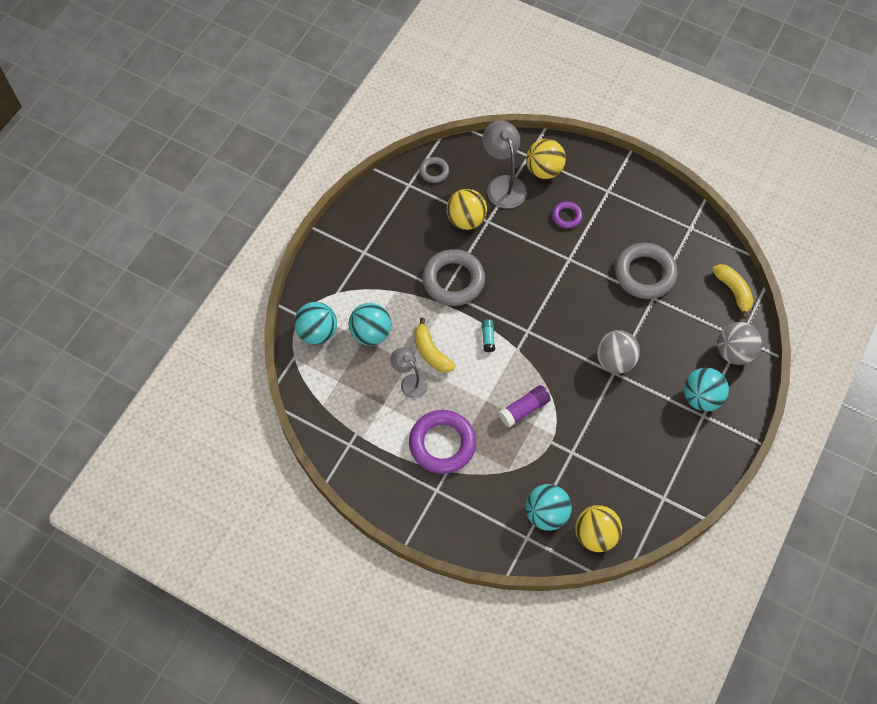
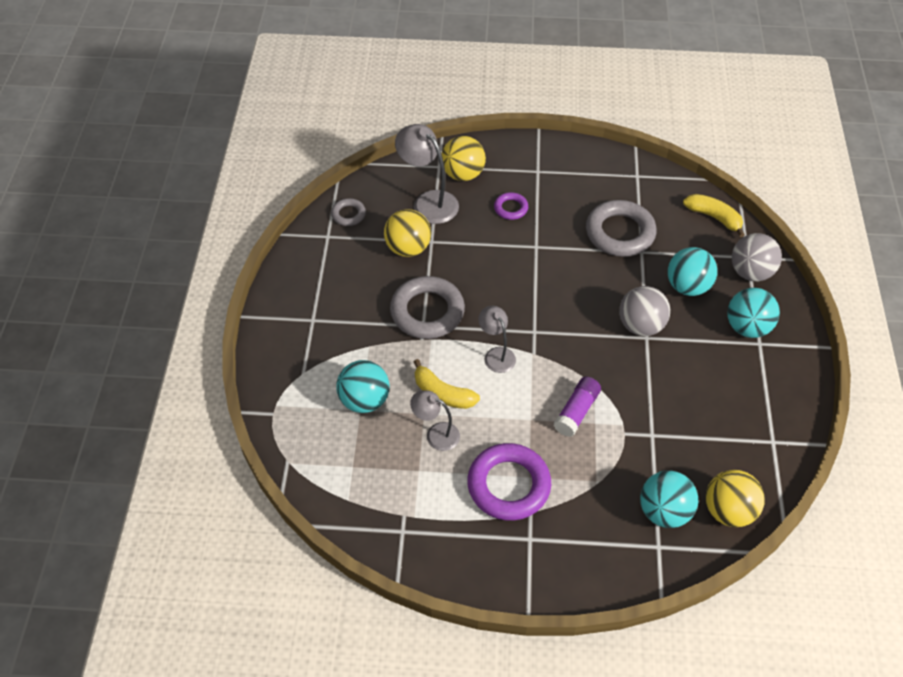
camera: 25 degrees left, 10 degrees down
(317, 332) = (302, 423): turquoise ball -> turquoise ball (687, 286)
(488, 338) = (496, 354): turquoise glue stick -> grey lamp

